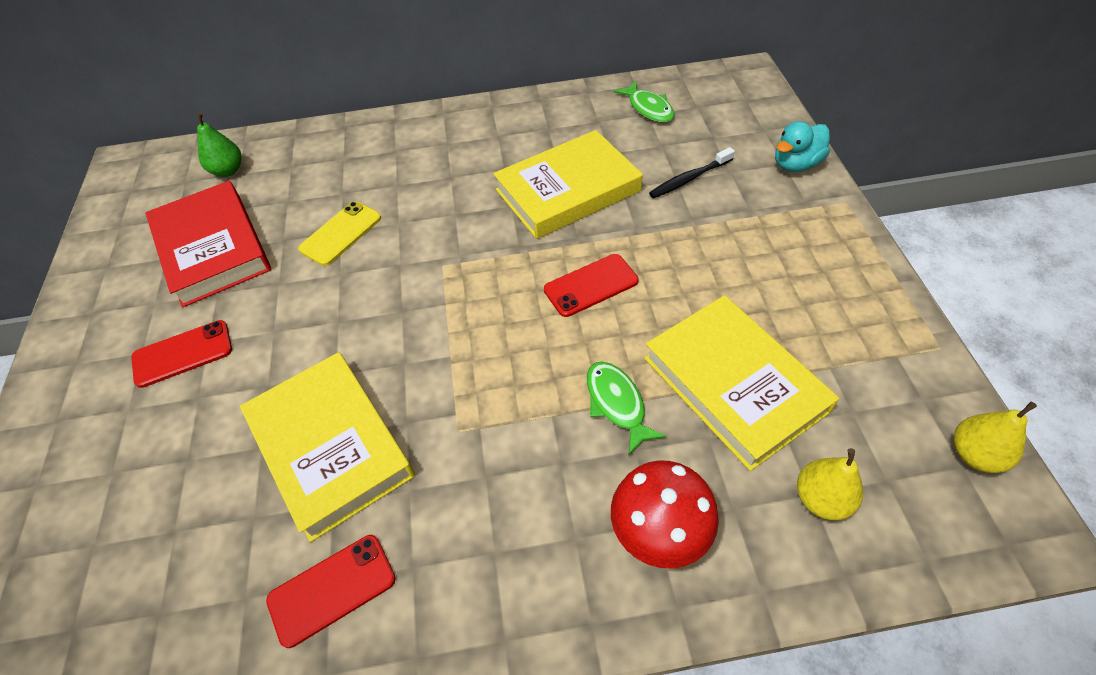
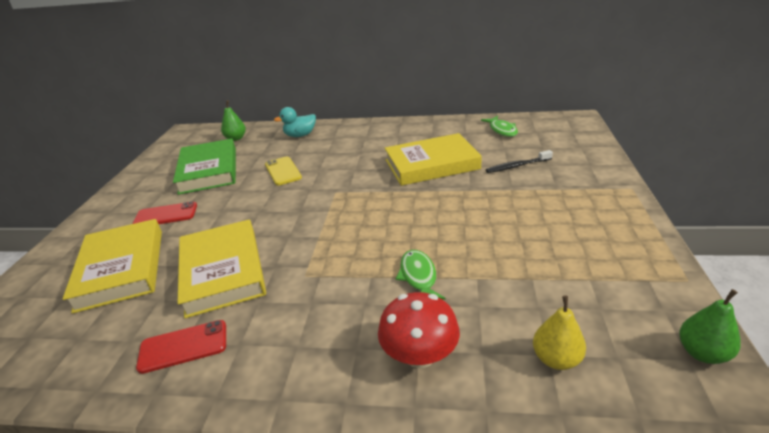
camera: 15 degrees right, 20 degrees down
(212, 248) = (209, 170): red book -> green book
(340, 233) = (283, 171): yellow phone -> yellow phone turned 75 degrees counterclockwise
(591, 285) = (427, 212): red phone -> none
(734, 384) = (509, 278): yellow book -> yellow book (121, 269)
(795, 164) = (598, 165): turquoise duck -> turquoise duck (300, 135)
(975, 454) = (702, 353): yellow pear -> green pear

